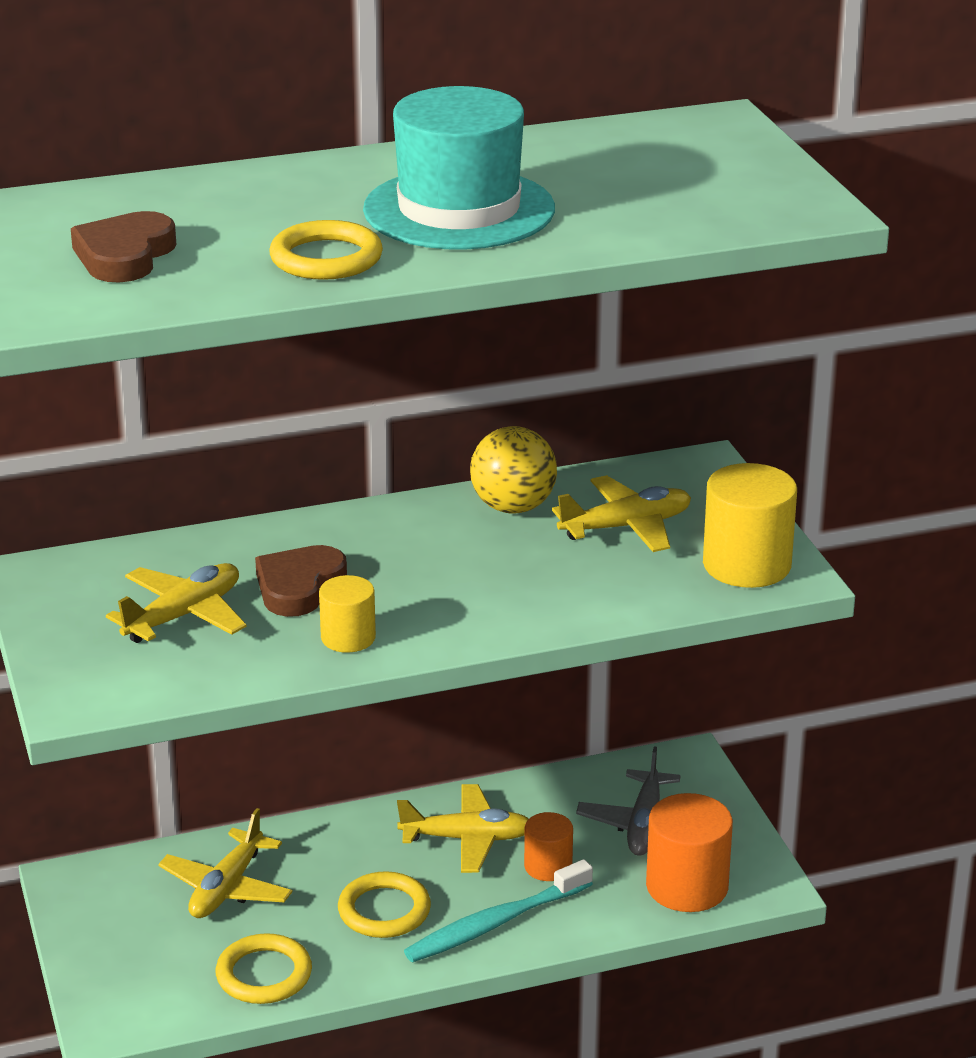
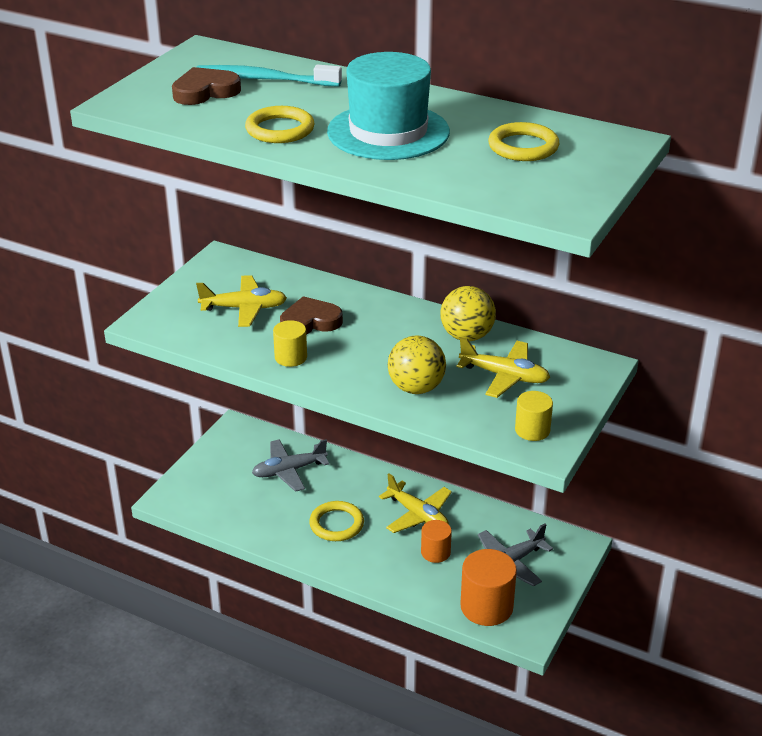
camera: 45 degrees right, 5 degrees up
(227, 888) = (289, 471): yellow plane -> grey plane
(264, 974) = (250, 519): yellow ring -> yellow ring (523, 147)
(495, 923) = (374, 563): turquoise toothbrush -> turquoise toothbrush (264, 79)
(553, 590) = (416, 388): none -> yellow ball
(746, 565) = (532, 430): yellow cylinder -> yellow cylinder, size x0.59

